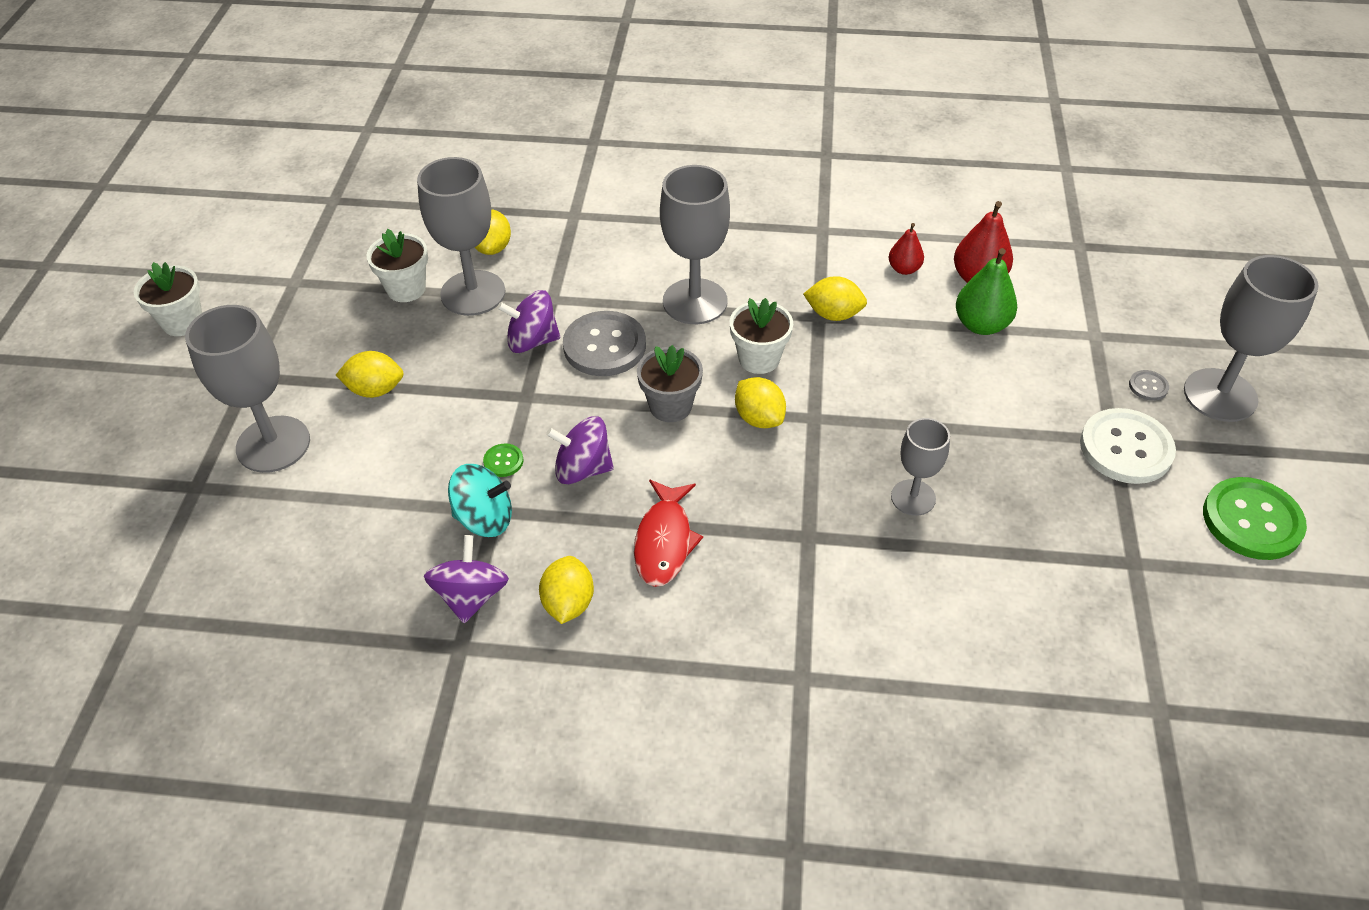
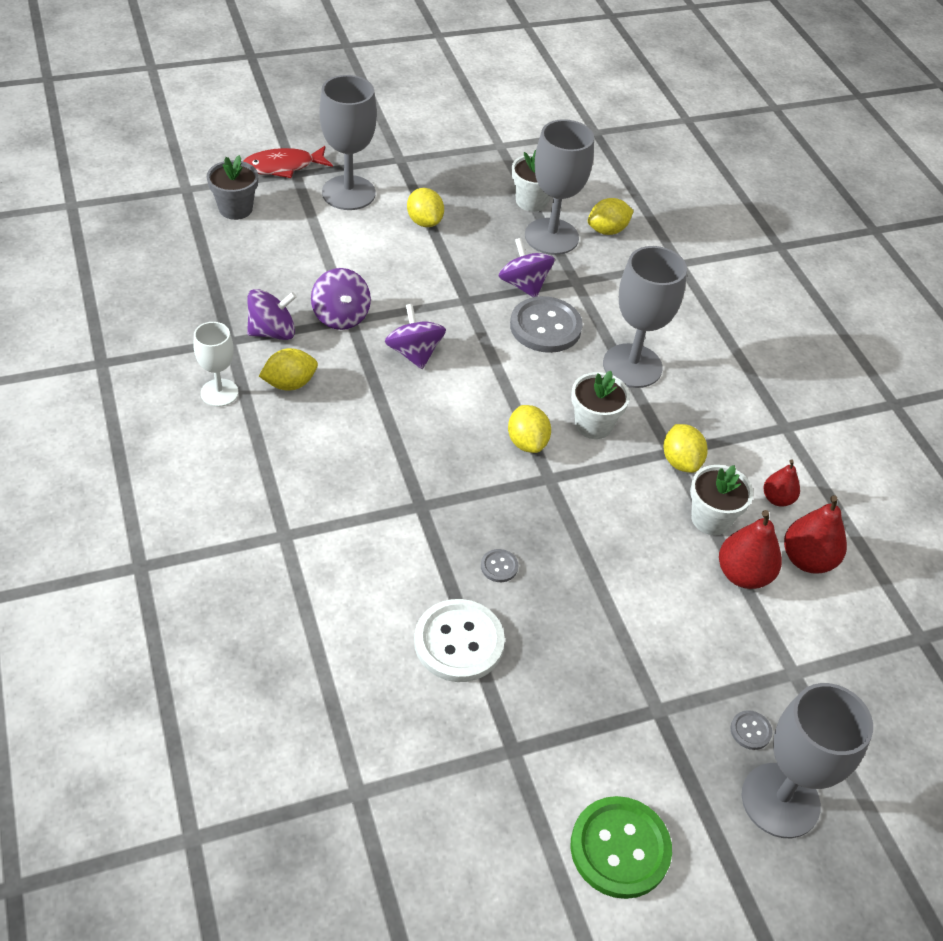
camera: 60 degrees right, 0 degrees up
(183, 322) = (428, 111): white flower pot -> white flower pot (711, 519)
(484, 518) = (341, 316): turquoise spinning top -> purple spinning top
(503, 461) = (397, 308): green button -> none
(545, 683) = (219, 393): none -> white goblet
(664, 541) = (371, 419): red fish -> red fish (283, 167)
(670, 406) = (506, 384): grey flower pot -> grey flower pot (235, 209)
(759, 418) = (527, 442): yellow lemon -> yellow lemon turned 45 degrees counterclockwise
(913, 497) = (499, 566): grey goblet -> grey button
(981, 325) = (743, 574): green pear -> red pear
(1125, 448) = (653, 722): white button -> white button (459, 642)

